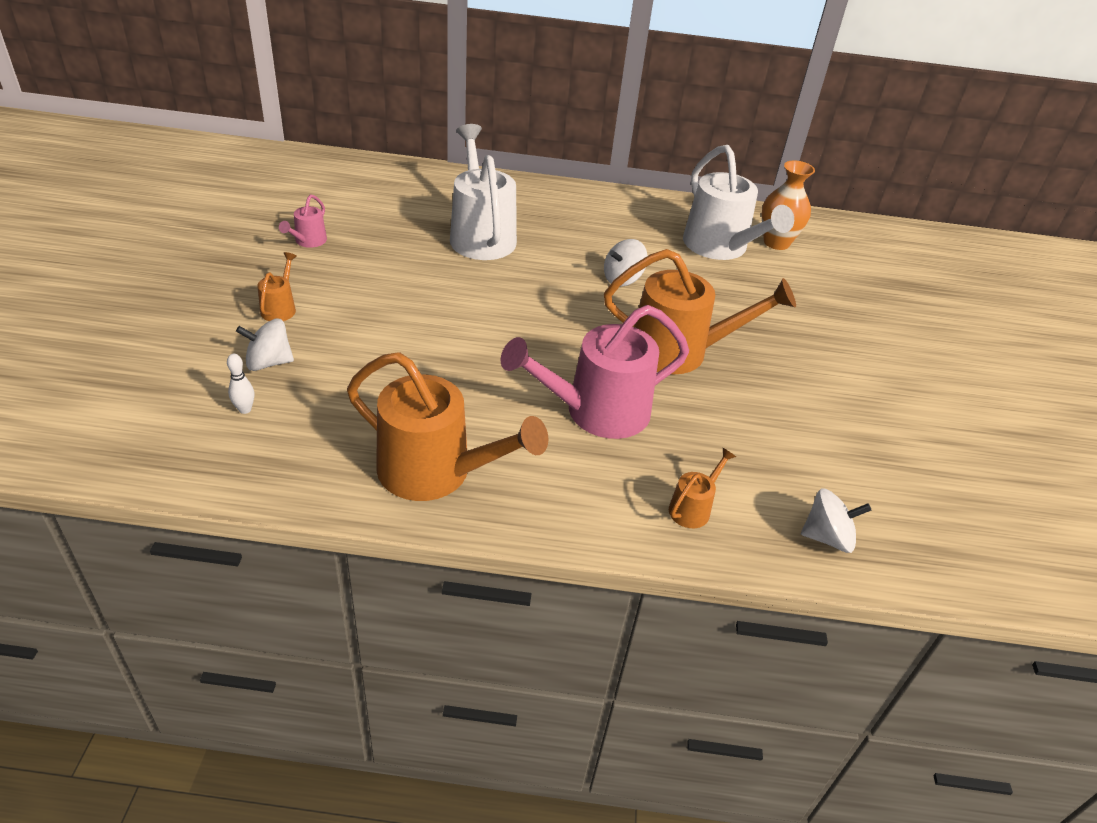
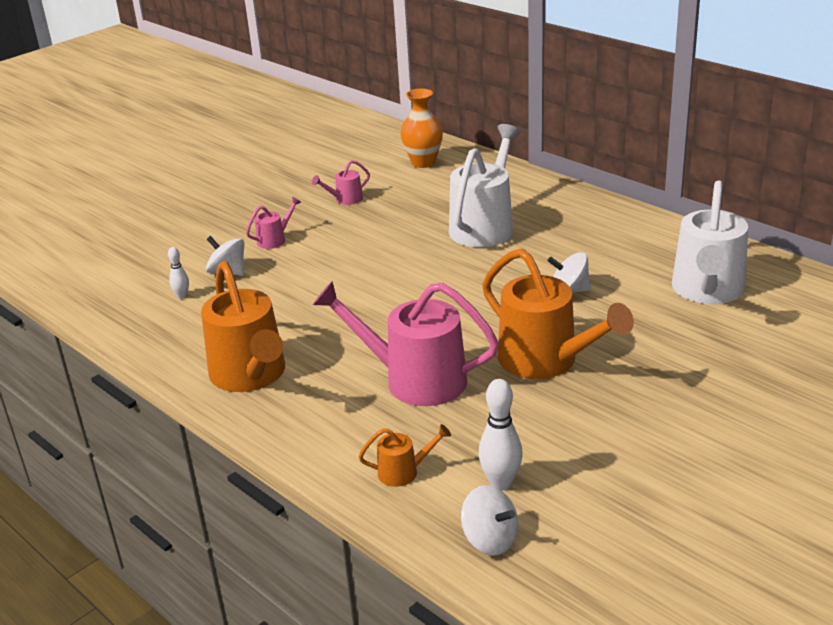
camera: 45 degrees right, 10 degrees down
(280, 308) = (275, 239): orange watering can -> pink watering can
(775, 481) = (501, 483): none -> white bowling pin
(776, 242) = (780, 302): orange vase -> orange vase (423, 162)

